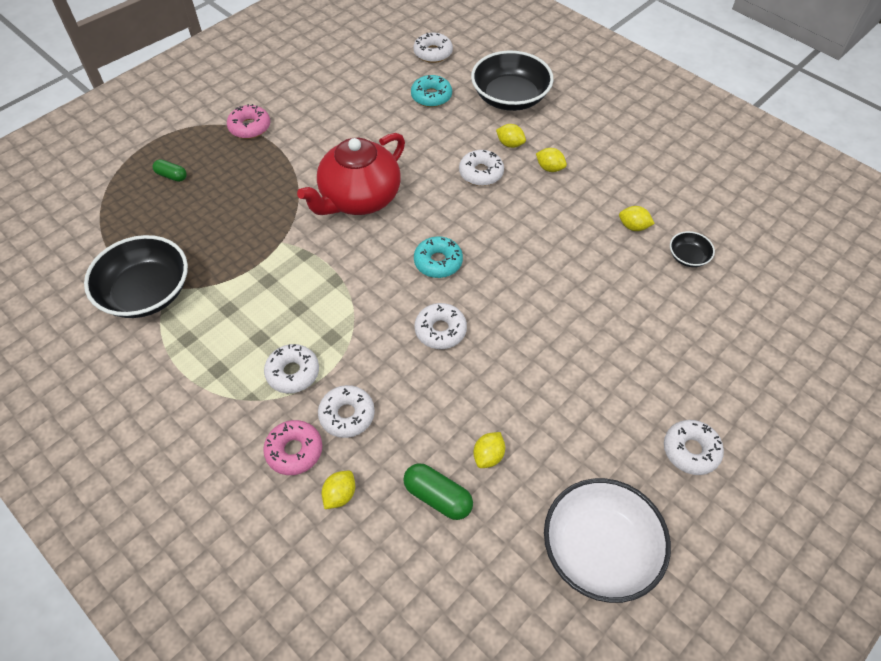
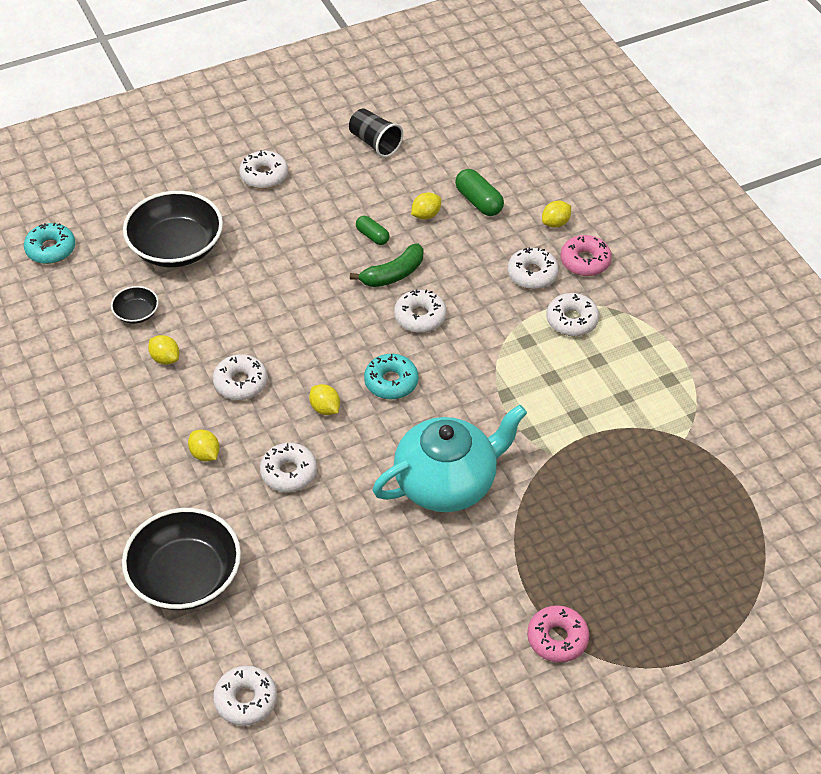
camera: 160 degrees left, 5 degrees down
(146, 292) = (709, 439): black bowl -> black bowl (176, 247)
(171, 176) = (672, 588): green capsule -> green capsule (372, 236)
(359, 198) = (447, 483): red teapot -> turquoise teapot
(431, 96) = (289, 613): turquoise donut -> turquoise donut (51, 249)
(487, 369) = (393, 274): none -> green banana
(510, 144) = (230, 502): yellow lemon -> yellow lemon (325, 408)
(560, 225) = (240, 383): none -> white donut
(600, 549) = (375, 143): white bowl -> black cup

